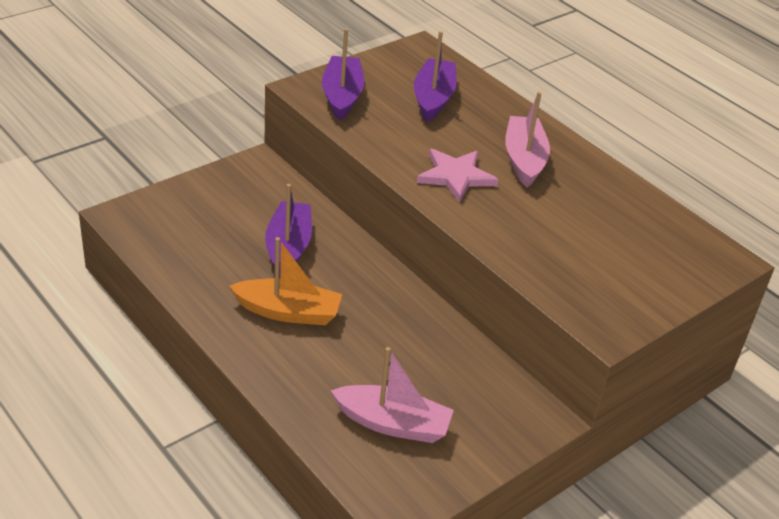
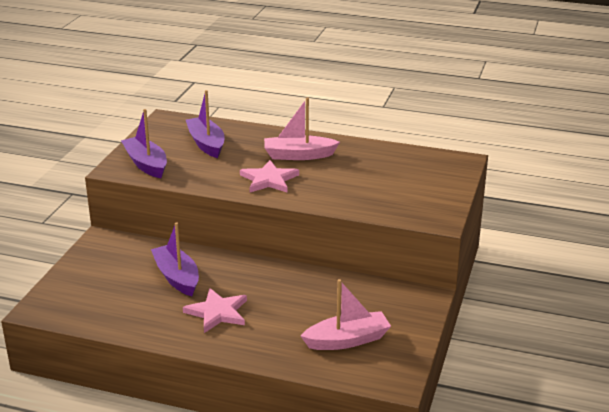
camera: 30 degrees left, 10 degrees down
(288, 312) = (217, 312): orange boat -> pink star
(524, 159) = (298, 155): pink boat -> pink boat turned 60 degrees counterclockwise

